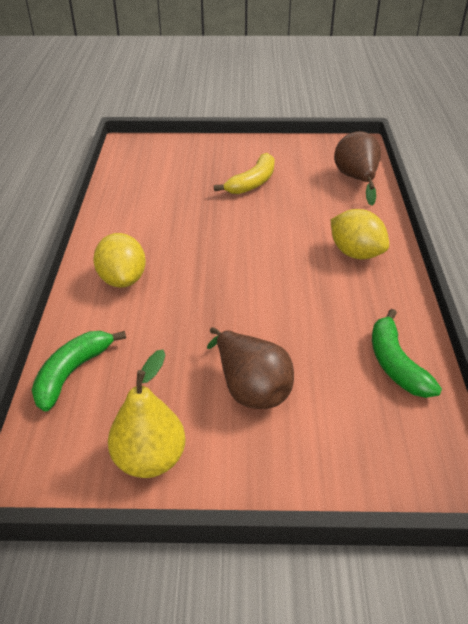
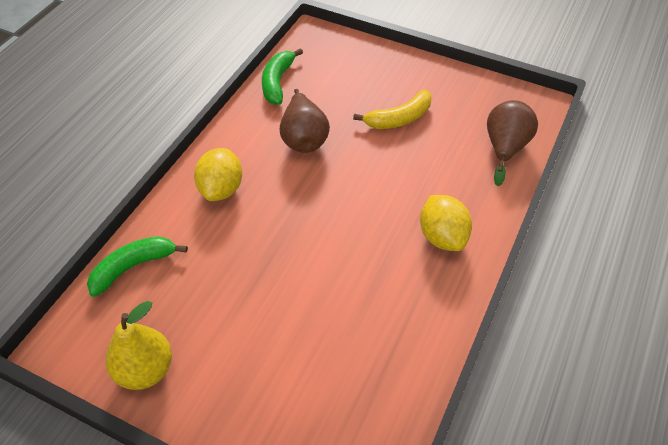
camera: 25 degrees right, 10 degrees up
(250, 388) = (258, 340): brown pear -> brown pear (303, 138)
(395, 364) = (395, 369): green banana -> green banana (277, 82)

